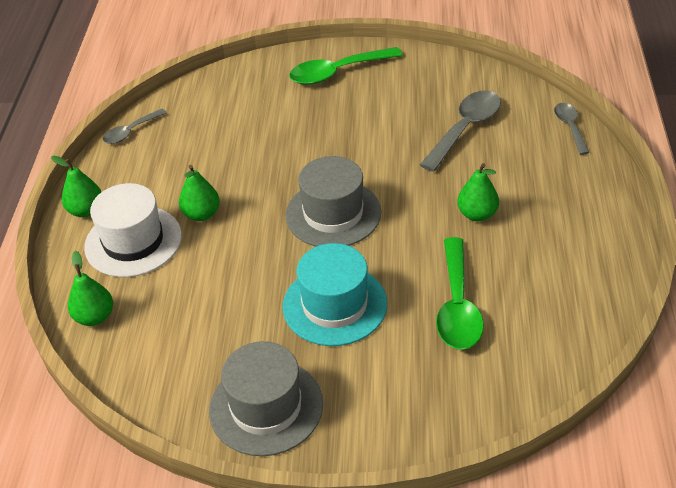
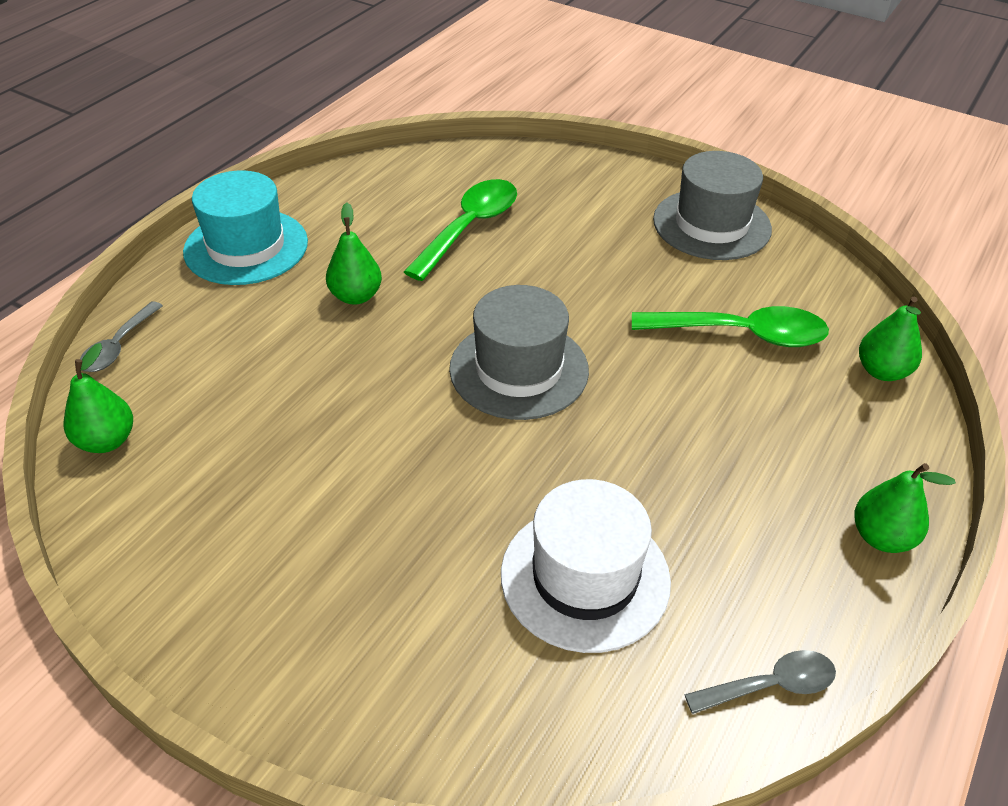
camera: 155 degrees left, 0 degrees up
(133, 241) = (812, 450): white hat -> white hat (585, 577)
(201, 214) = (697, 448): green pear -> green pear (107, 441)
(334, 305) = (591, 275): turquoise hat -> turquoise hat (246, 247)
(337, 72) = (304, 630): green spoon -> green spoon (741, 334)
(465, 129) = (239, 407): grey spoon -> none

